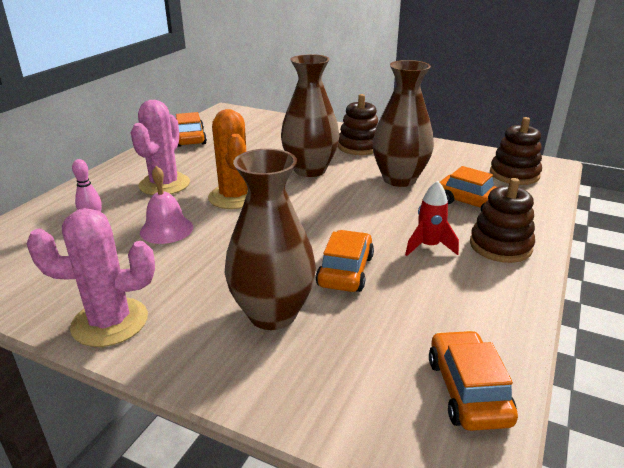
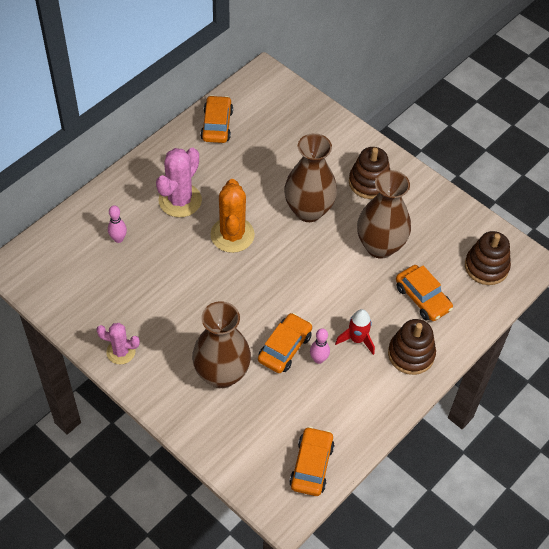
camera: 15 degrees right, 25 degrees up
(110, 322) = (121, 352): pink cactus -> pink cactus, size x0.61
(166, 229) = (171, 264): pink bell -> none
(395, 272) = (318, 359): none -> pink bowling pin

